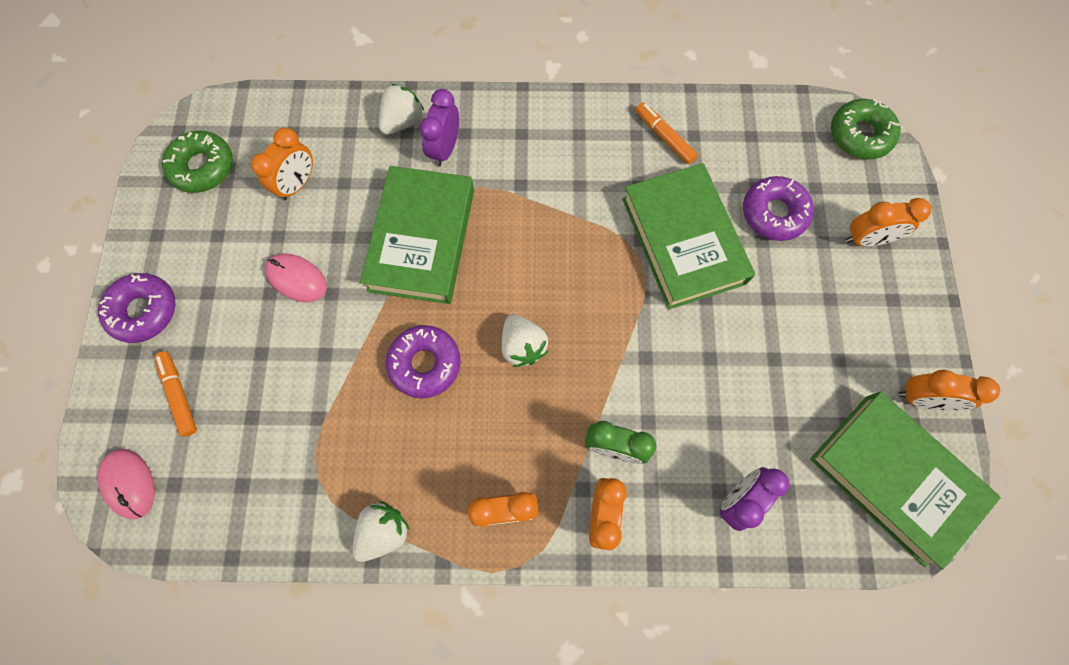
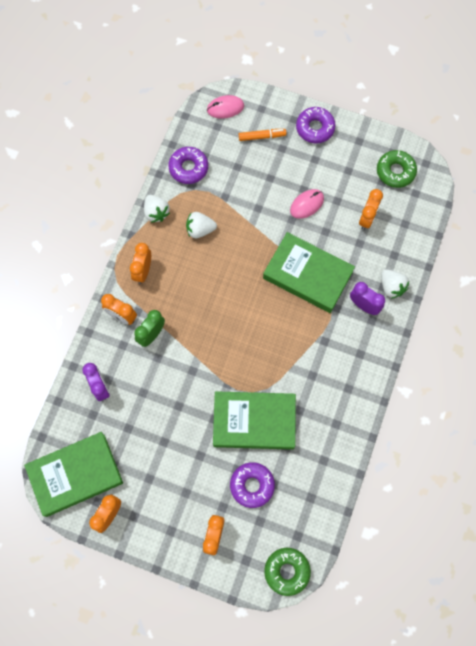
camera: 110 degrees right, 0 degrees up
(298, 184) = (367, 218): orange clock -> orange clock turned 120 degrees counterclockwise
(425, 364) = (233, 255): purple donut -> purple donut (188, 168)
(522, 346) = (224, 308): white strawberry -> white strawberry (200, 230)
(664, 137) = (328, 441): orange marker -> none

